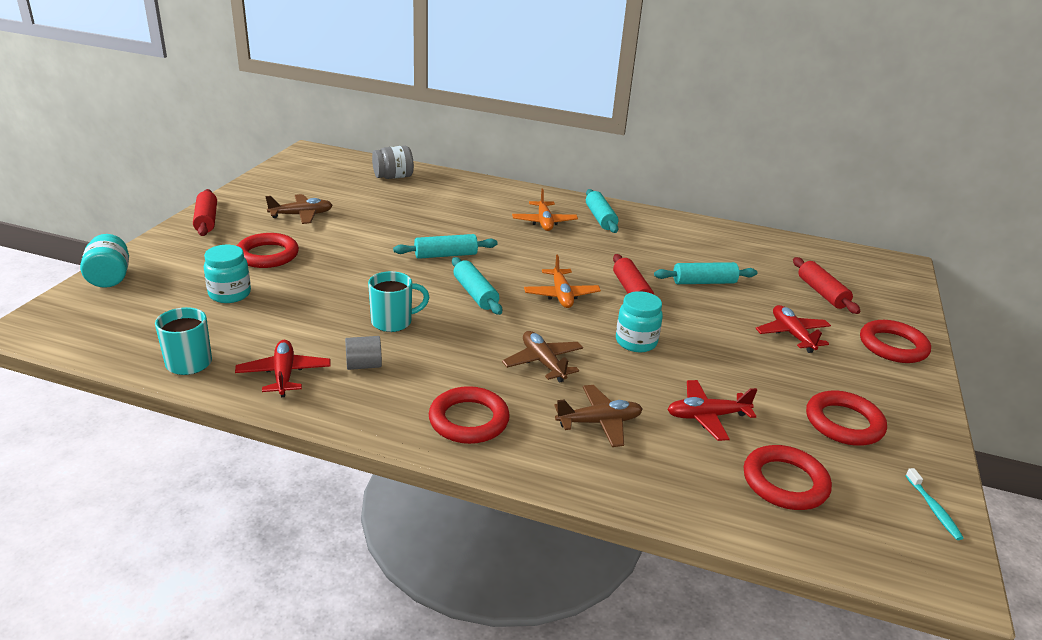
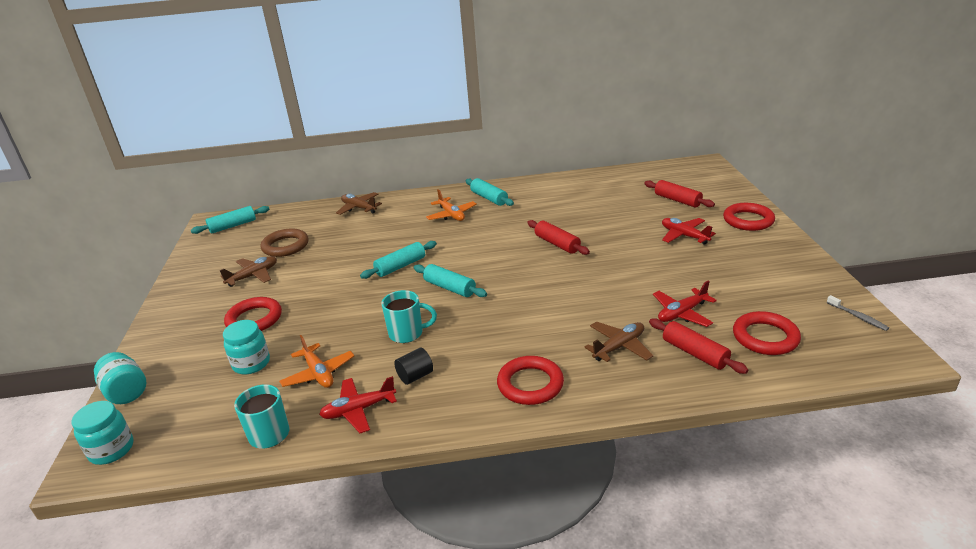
camera: 20 degrees left, 0 degrees up
(206, 220) = (172, 310): red rolling pin -> red rolling pin (695, 353)
(284, 374) = (358, 410): red plane -> red plane turned 75 degrees counterclockwise
(354, 197) = (285, 246): none -> brown ring
(364, 365) = (415, 376): grey cylinder -> black cylinder
(393, 177) = (302, 219): grey jar -> none
(393, 322) = (407, 333): turquoise mug -> turquoise mug turned 45 degrees clockwise
(543, 363) = (544, 320): brown plane -> brown plane (359, 208)
(561, 295) = (512, 265): orange plane -> orange plane (318, 373)
(636, 342) = (592, 280): turquoise jar -> turquoise jar (111, 450)
(704, 282) = (599, 220): turquoise rolling pin -> turquoise rolling pin (233, 226)
(844, 423) = (764, 283): red ring -> none
(933, 509) = (858, 317): turquoise toothbrush -> grey toothbrush

